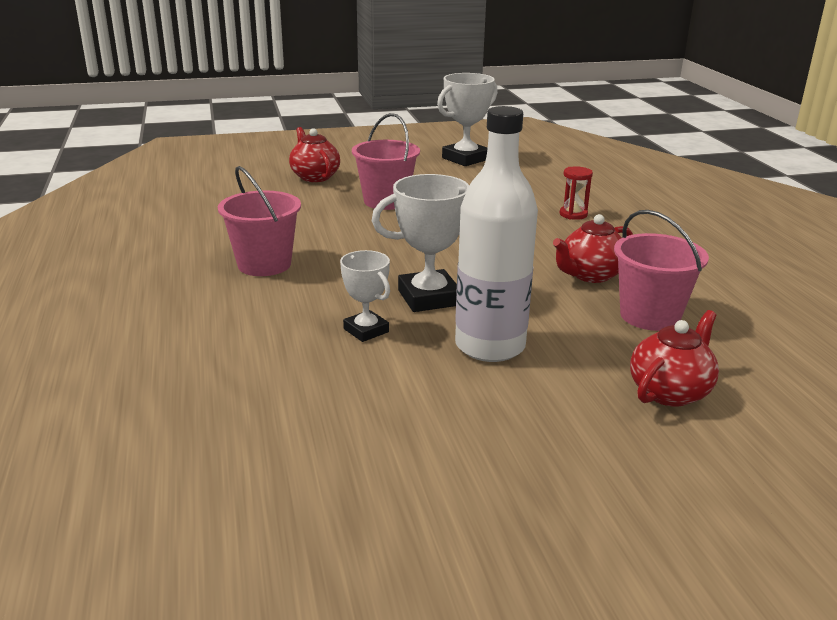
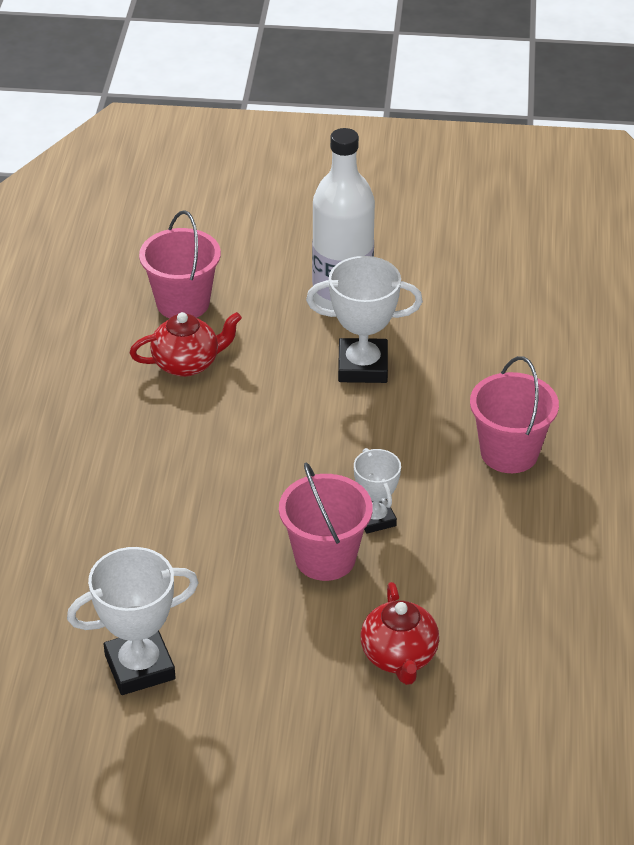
camera: 160 degrees left, 15 degrees up
(366, 330) = (436, 339): white trophy -> white trophy (375, 519)
(573, 214) = (110, 472): red hourglass -> none
(670, 392) = (240, 235): red teapot -> none

